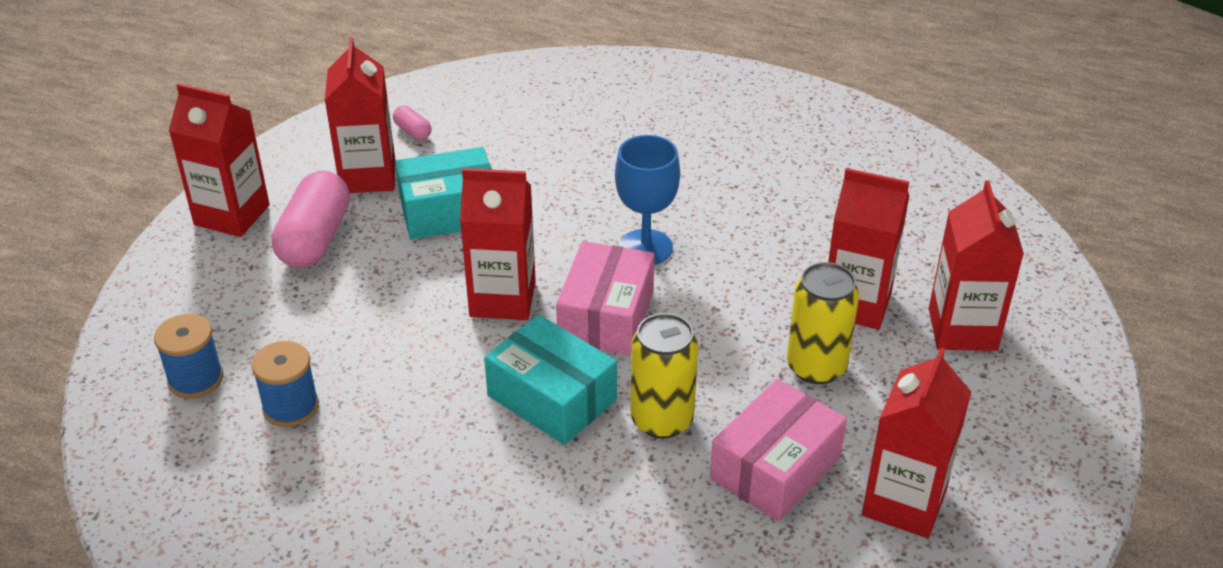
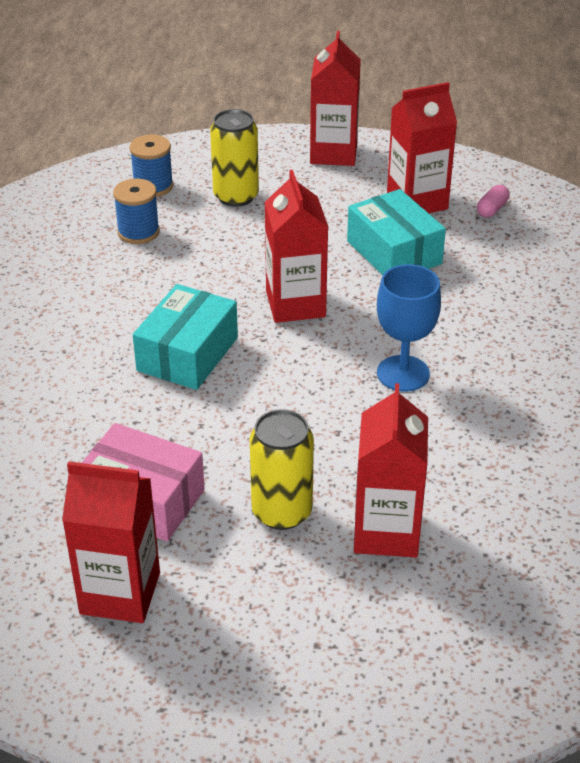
camera: 75 degrees right, 0 degrees up
(315, 239) = (325, 196): pink capsule -> none
(606, 316) = (297, 366): pink box -> none
(662, 420) = (181, 420): yellow can -> yellow can (236, 196)
(962, 329) = (382, 622): red carton -> none

